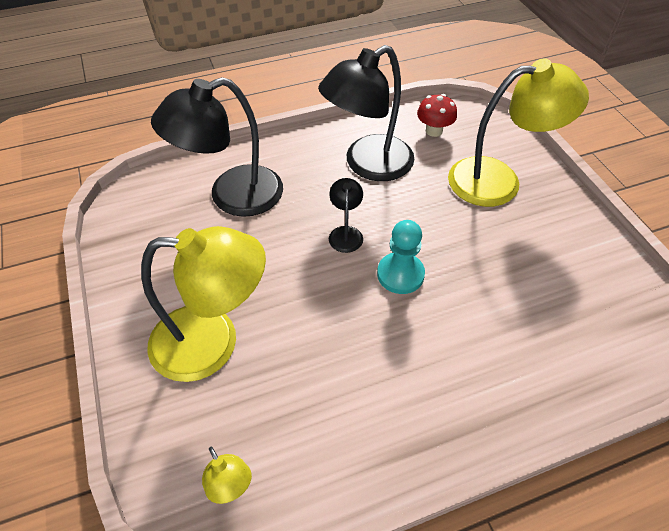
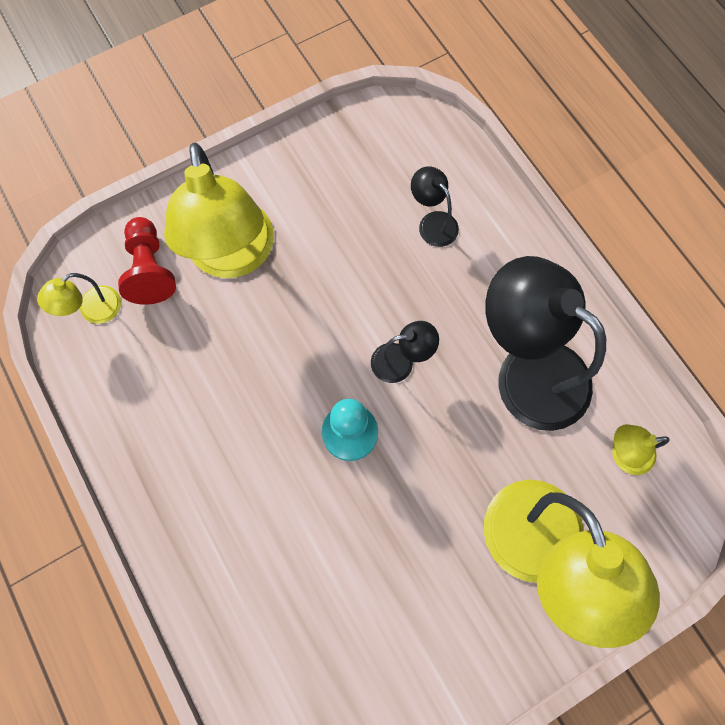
camera: 80 degrees right, 20 degrees up
(200, 421) = (150, 269): none -> red pawn
(232, 196) = (432, 222): black lamp -> black lamp, size x0.45
(434, 131) = (623, 454): red mushroom -> yellow lamp

